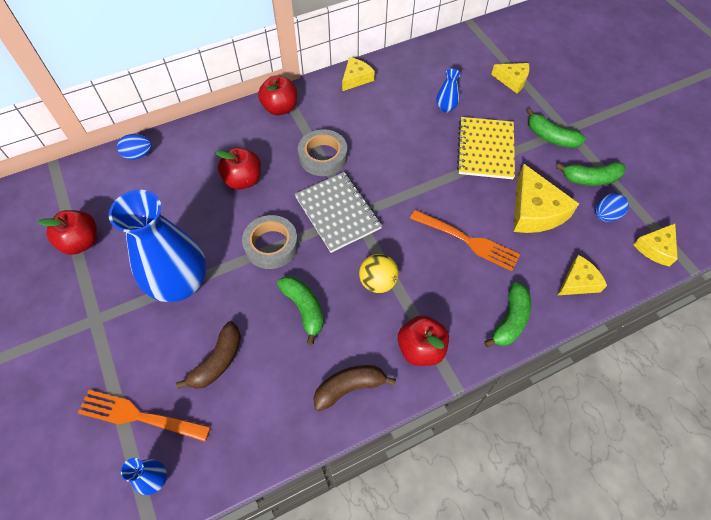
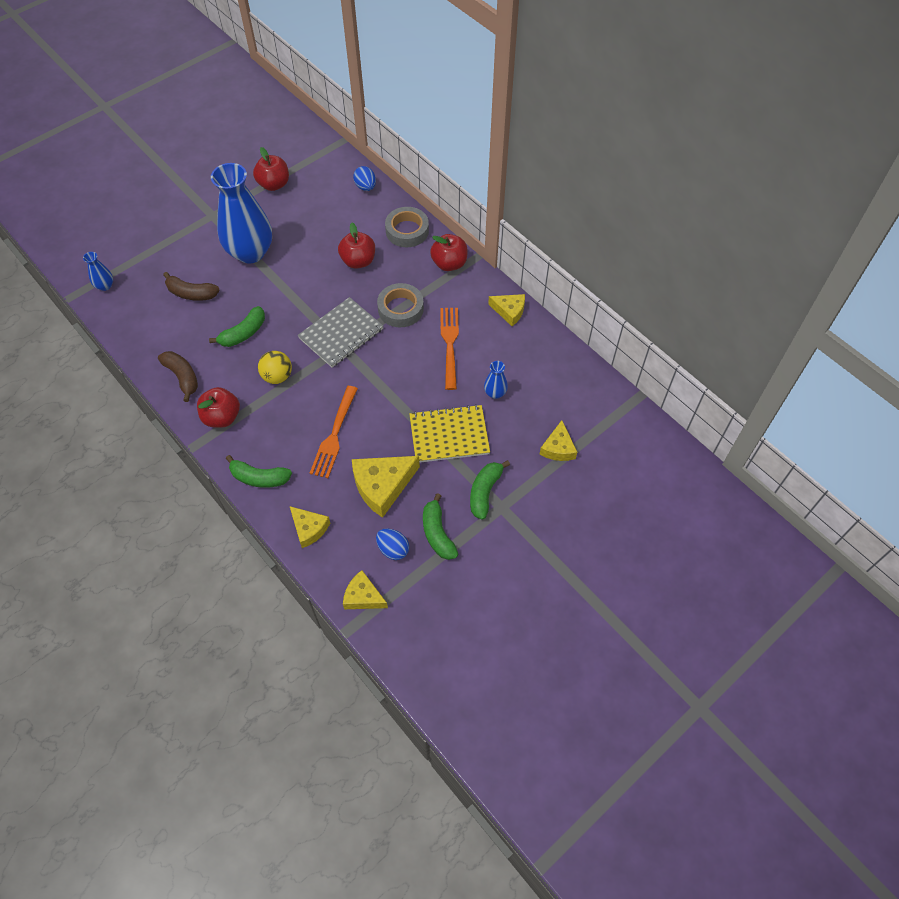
camera: 75 degrees right, 0 degrees up
(140, 416) = (145, 264): orange fork -> orange fork (450, 345)
(271, 245) = (297, 297): grey tape -> grey tape (407, 231)

